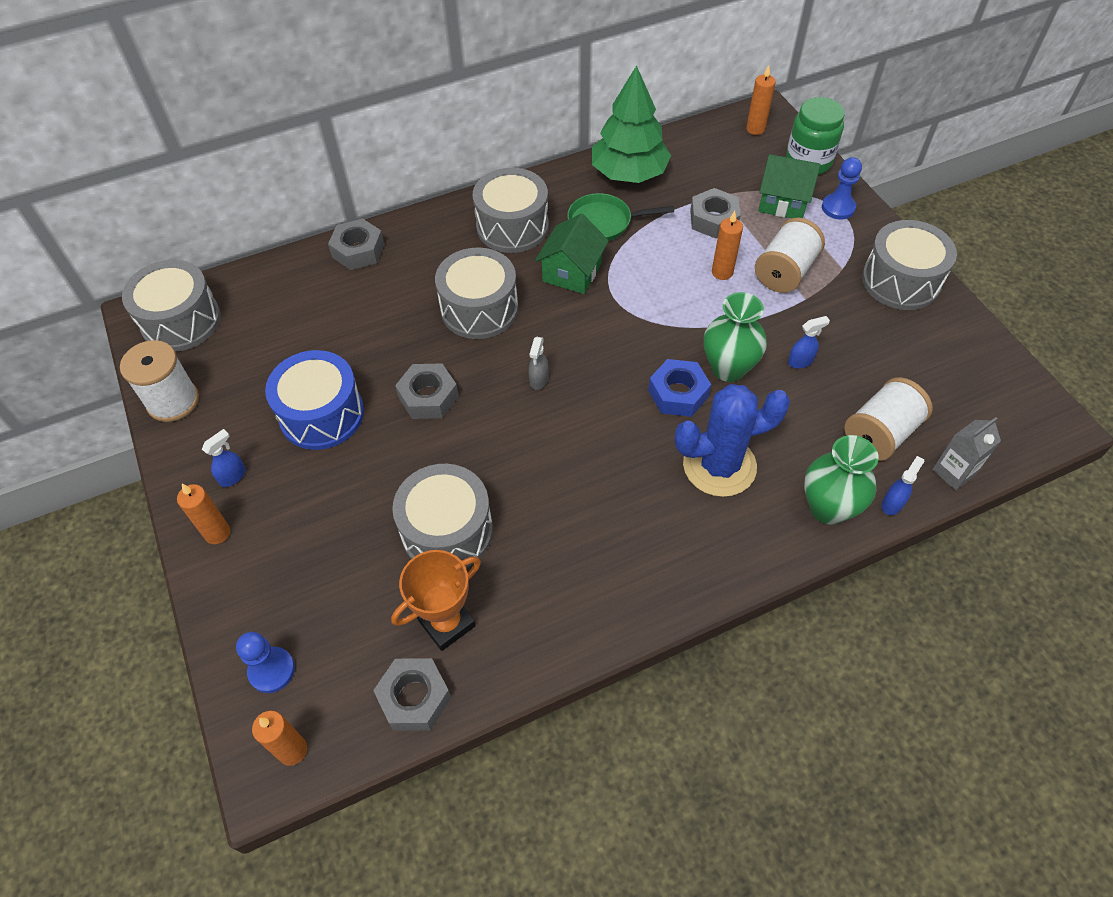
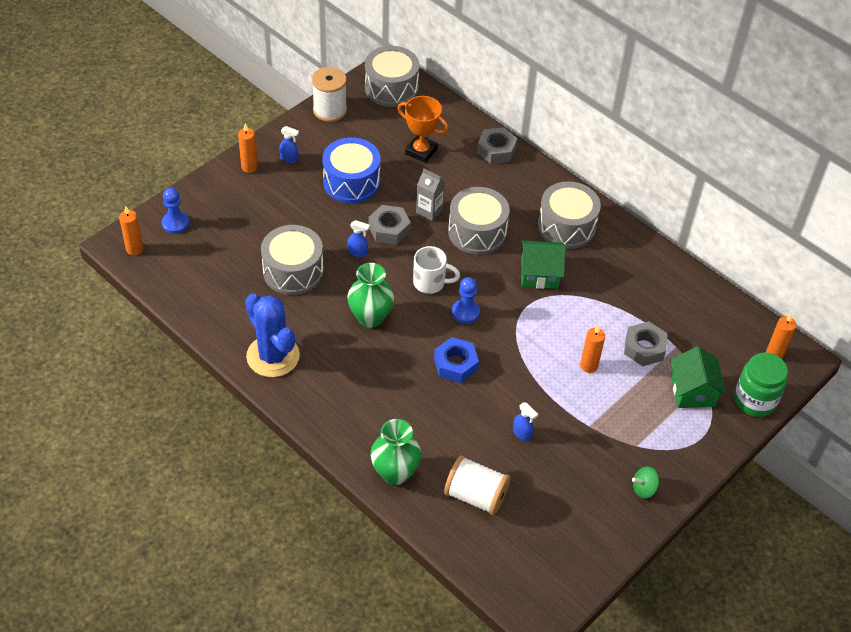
camera: 65 degrees right, 5 degrees down
(414, 698) = (181, 291): grey nut -> none
(447, 623) = (231, 291): orange trophy -> orange trophy (421, 151)
(538, 380) = (430, 283): grey spray bottle -> white mug
(604, 222) = (601, 279): green pan -> none
(629, 173) = (666, 281): green tree -> none
(719, 466) = (403, 402): blue cactus -> blue cactus (273, 356)
(728, 368) = (493, 389): green vase -> green vase (370, 317)
(785, 272) = (611, 407): white spool -> none
(838, 208) = (708, 431): blue pawn -> blue pawn (465, 312)
(892, 503) = (415, 512): blue spray bottle -> blue spray bottle (358, 252)
(900, 281) = (644, 489): grey drum -> green spinning top
(953, 472) = (460, 548): grey carton -> grey carton (429, 210)

